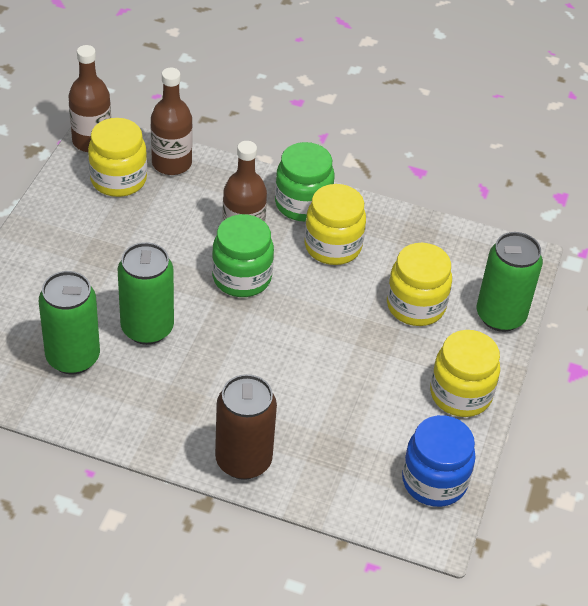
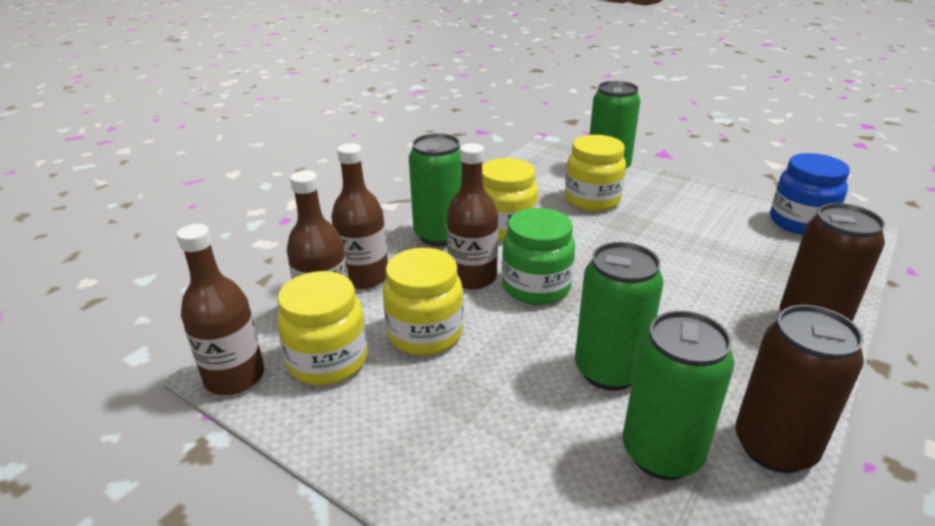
camera: 70 degrees left, 15 degrees down
(91, 417) = (774, 447): none -> brown can
(222, 172) = (365, 277): none -> brown bottle
(302, 204) = (439, 235): green jar -> green can
(460, 394) = (697, 197): yellow jar -> yellow jar (425, 333)

